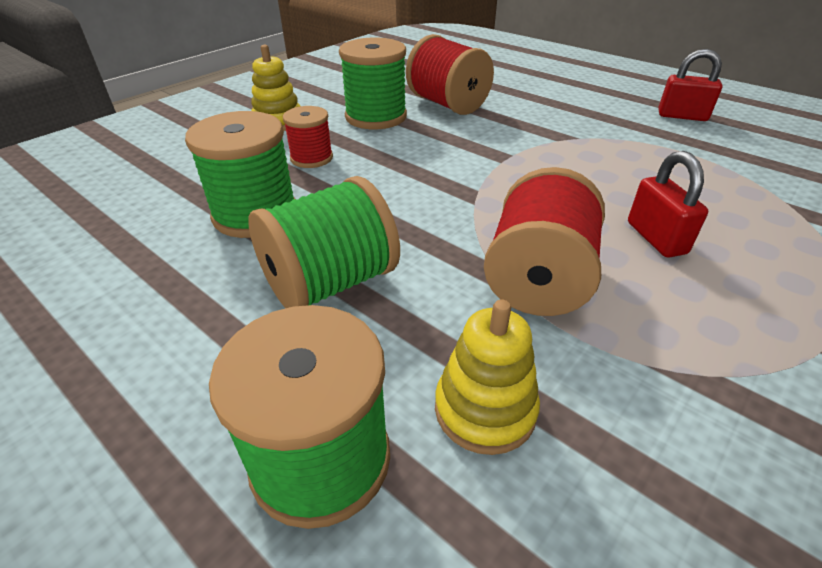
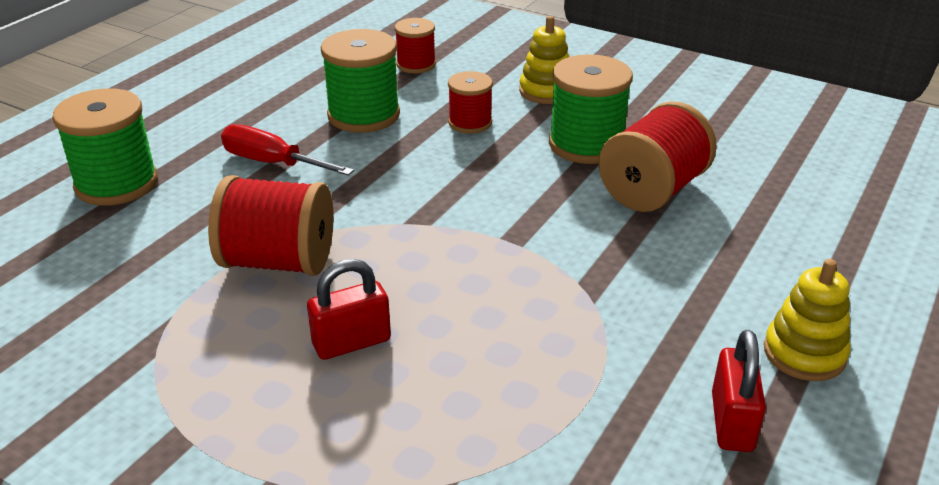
camera: 80 degrees right, 5 degrees down
(164, 176) = (416, 65): none -> red spool
(330, 283) = (273, 163): green spool -> red screwdriver
(485, 409) = (141, 238): yellow stacking toy -> yellow stacking toy (804, 353)

